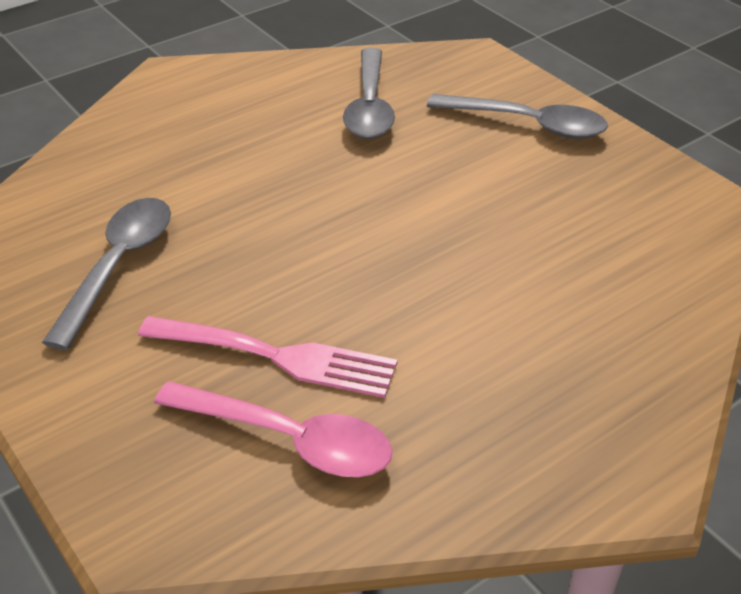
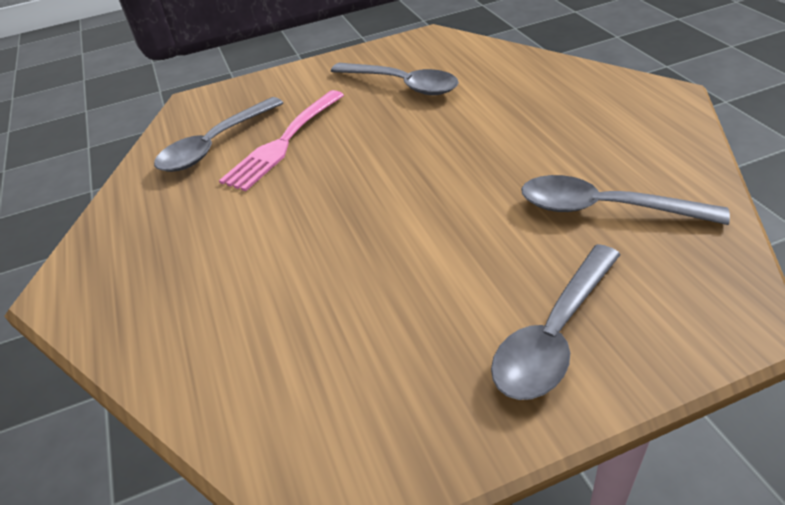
camera: 110 degrees right, 0 degrees up
(288, 439) = (215, 144): pink spoon -> grey spoon

